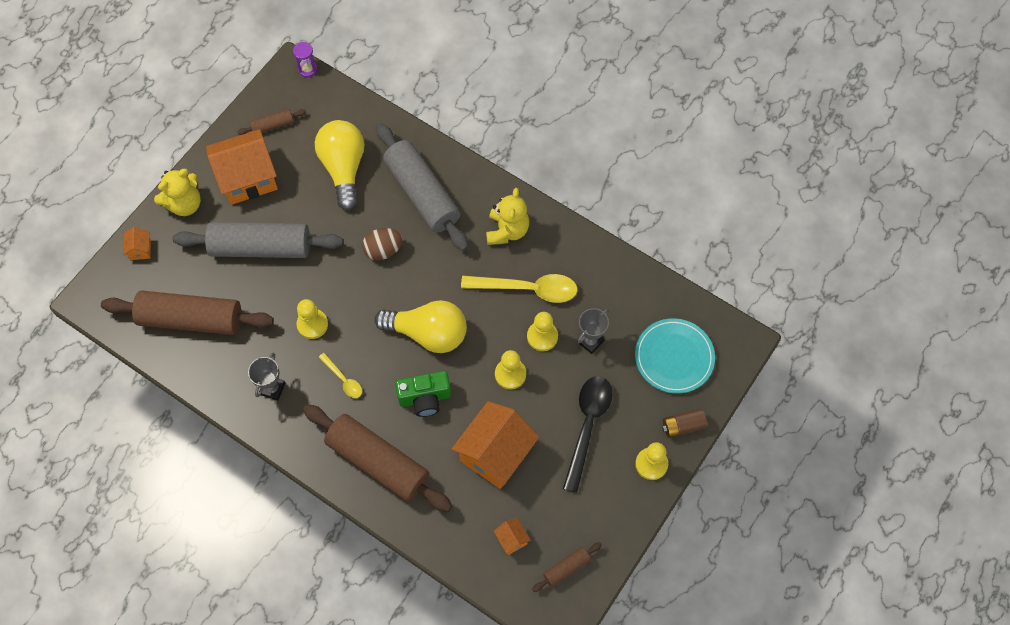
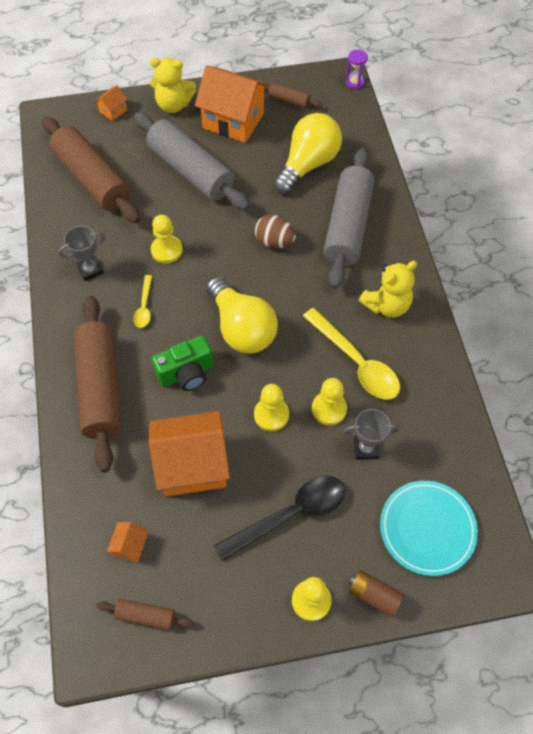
camera: 45 degrees right, 5 degrees down
(425, 398) = (186, 373): green camera -> green camera turned 60 degrees counterclockwise

